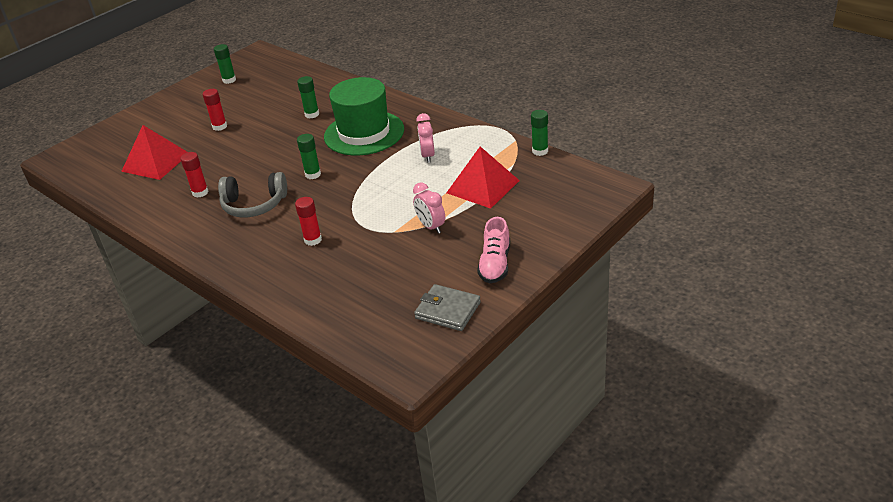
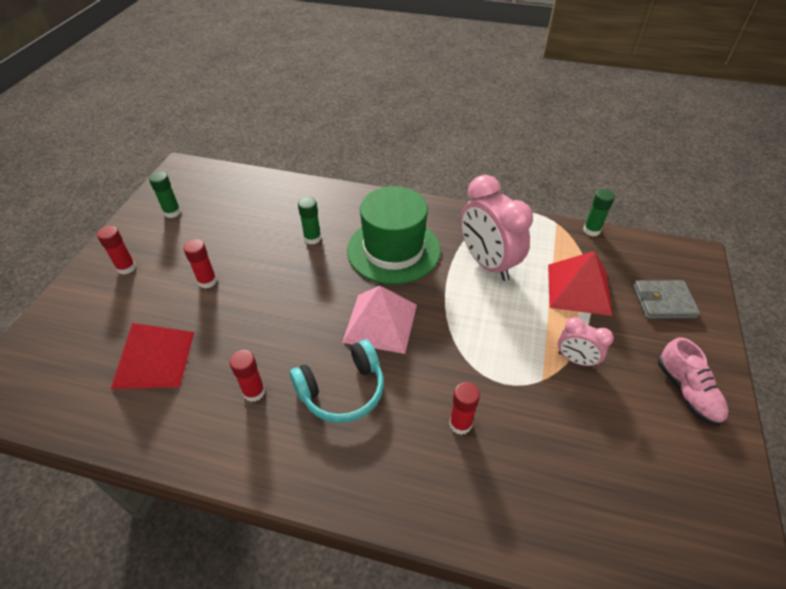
camera: 30 degrees left, 10 degrees up
(175, 108) = (126, 268): none -> red glue stick
(254, 205) = (342, 391): grey headphones -> turquoise headphones
(313, 174) = (380, 323): green glue stick -> pink pyramid
(427, 156) = (487, 263): pink clock -> pink clock, size x1.91
(447, 310) = (703, 480): grey wallet -> grey wallet (663, 302)

